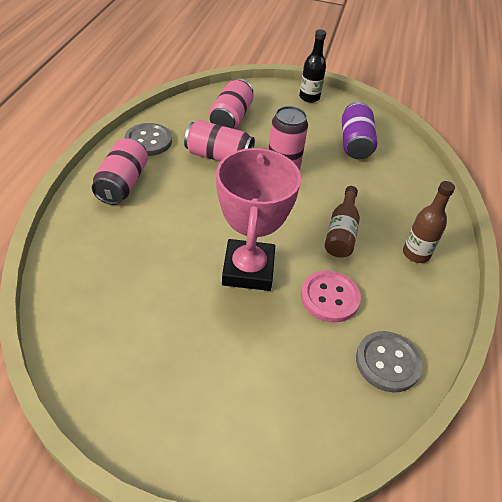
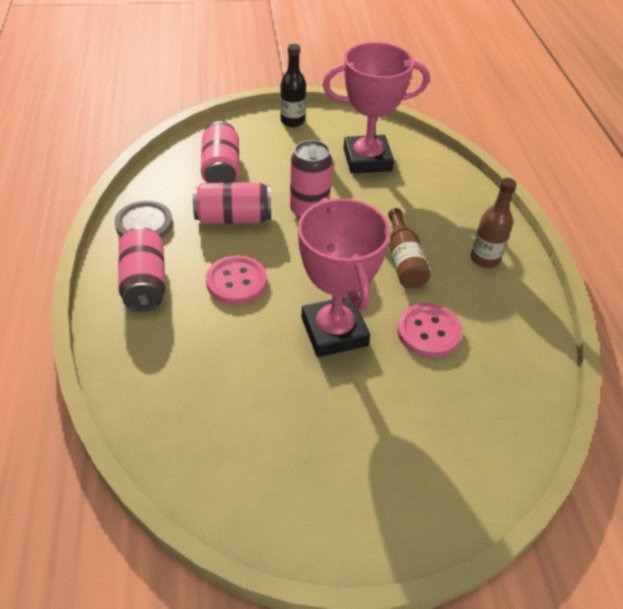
camera: 20 degrees left, 0 degrees up
(192, 205) = (236, 281): none -> pink button
(355, 143) = (367, 160): purple can -> pink trophy
(387, 362) = (513, 376): grey button -> none

